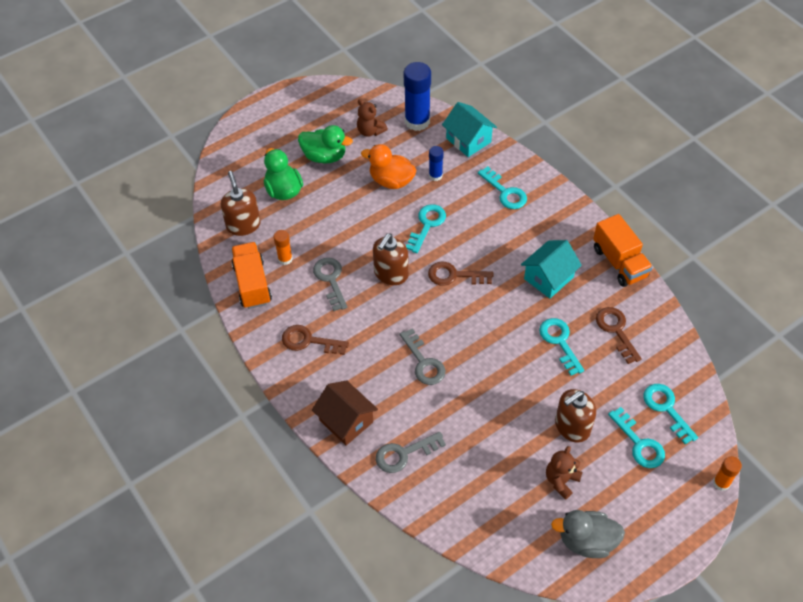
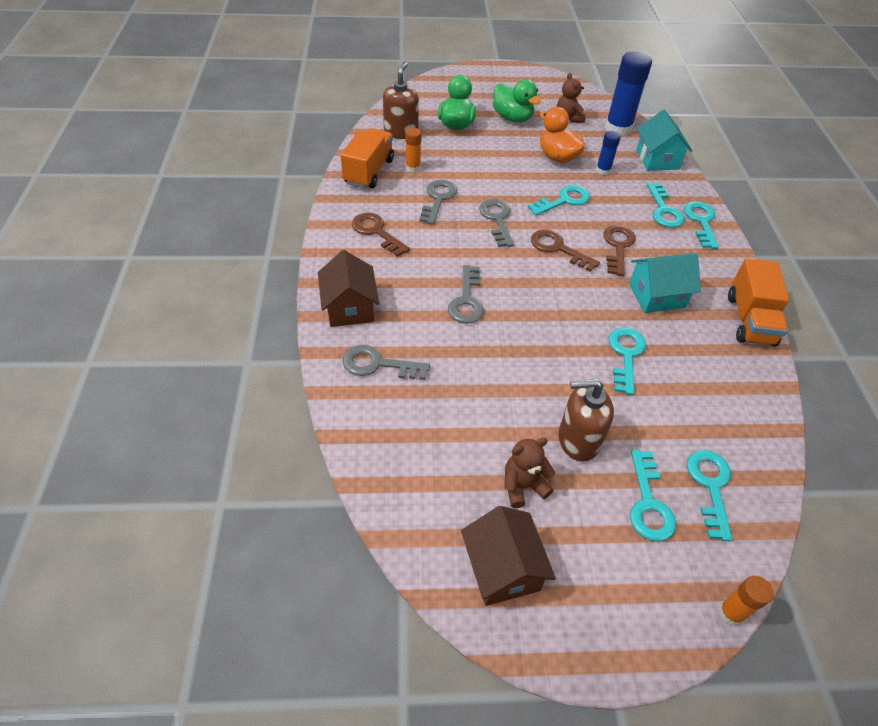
camera: 30 degrees right, 5 degrees down
(391, 274) = (497, 219): brown soap dispenser -> grey key
(538, 188) = (701, 222): none -> turquoise key
(586, 541) = (502, 568): grey duck -> brown house
(616, 330) = (701, 378): brown key -> brown key (618, 247)

